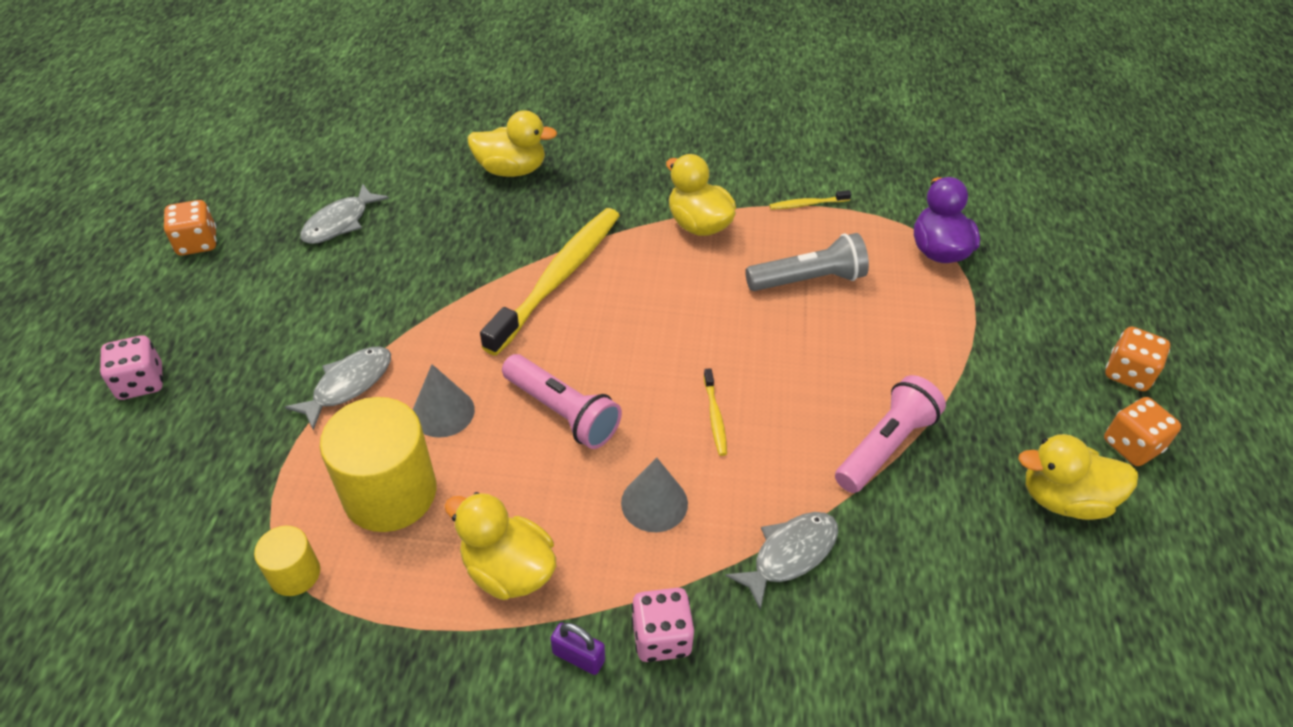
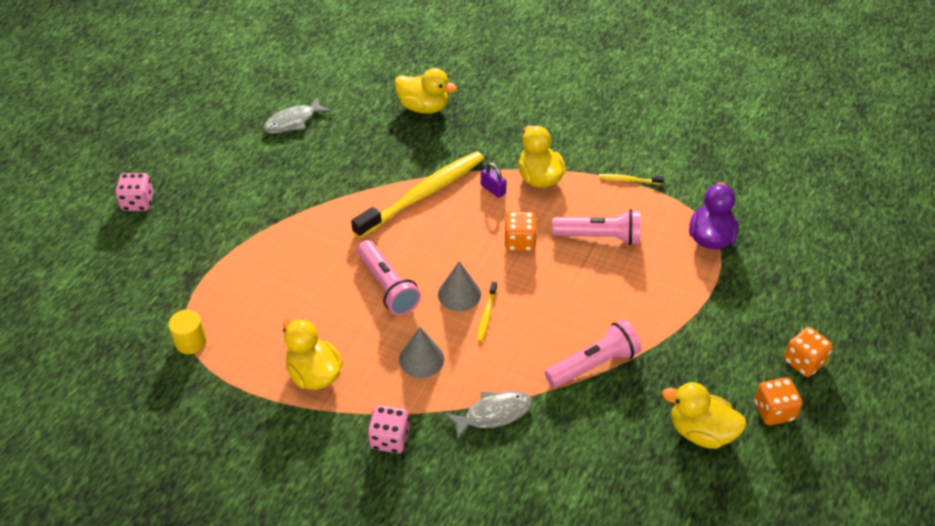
camera: 20 degrees right, 0 degrees up
(197, 243) = (198, 116): orange dice -> orange dice (520, 242)
(348, 385) = (260, 235): grey fish -> none
(390, 493) = (261, 309): yellow cylinder -> none
(443, 412) = (312, 267): grey cone -> grey cone (459, 294)
(578, 657) = (335, 435): purple padlock -> purple padlock (493, 189)
(807, 280) = (599, 237): grey flashlight -> pink flashlight

